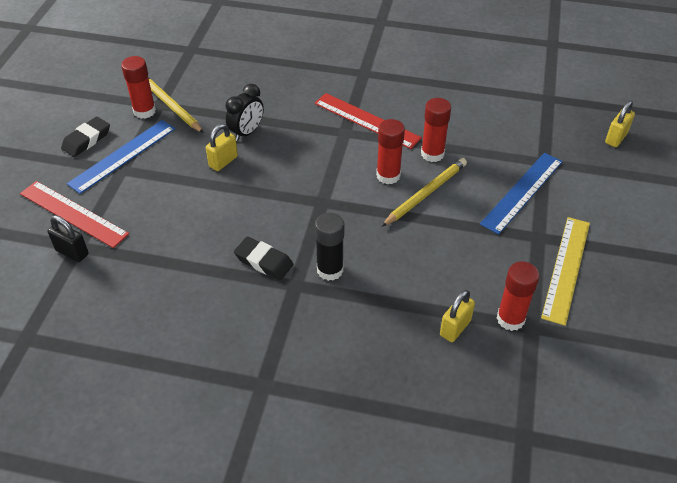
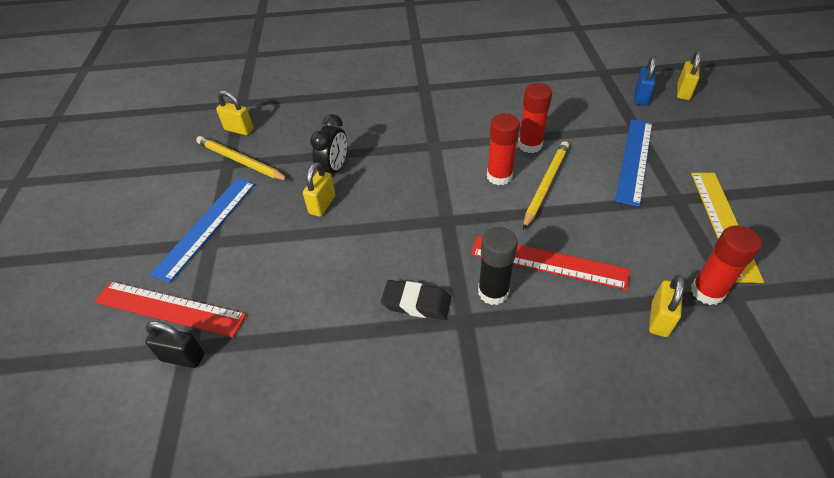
camera: 15 degrees left, 0 degrees up
(87, 140) = (158, 219): black eraser -> none
(144, 111) = (214, 173): red glue stick -> none
(179, 75) = (239, 130): none -> yellow padlock
(367, 120) = (450, 129): red ruler -> red ruler (548, 262)
(569, 133) = (640, 97): none -> blue padlock

